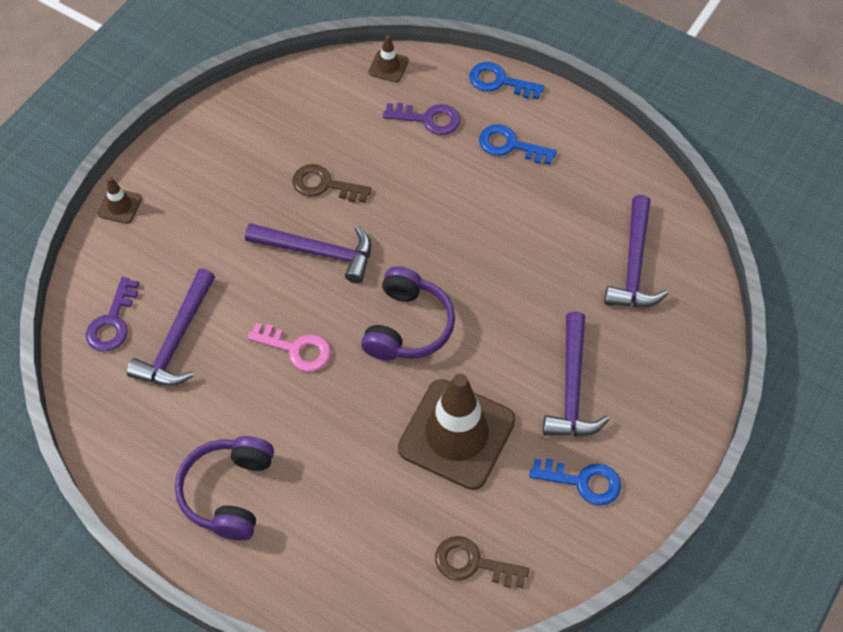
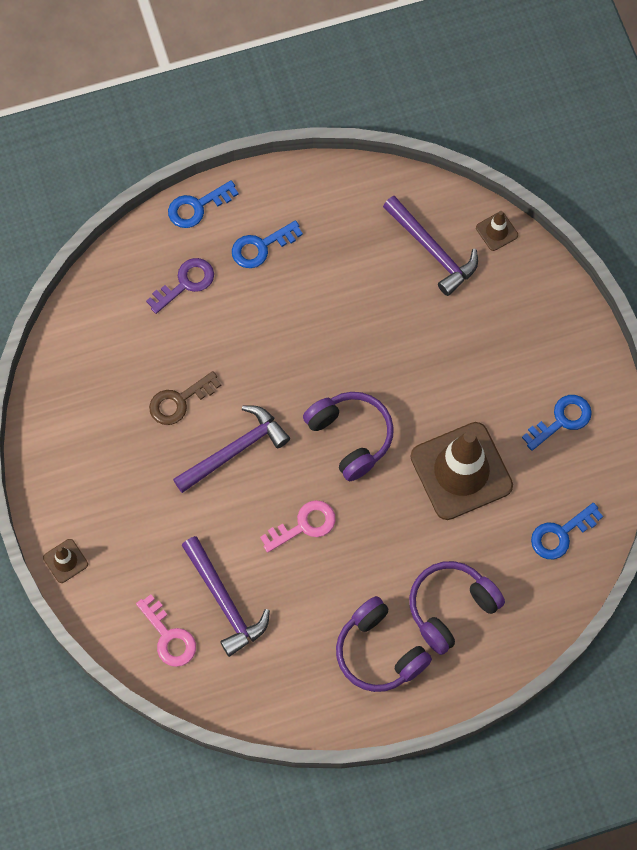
camera: 50 degrees left, 10 degrees up
(112, 322) = (169, 636): purple key -> pink key
(320, 521) = (451, 608): none -> purple headphones
(388, 66) = (109, 272): brown traffic cone -> brown traffic cone (496, 231)
(473, 563) = (560, 534): brown key -> blue key
(572, 388) = (490, 370): purple hammer -> none

